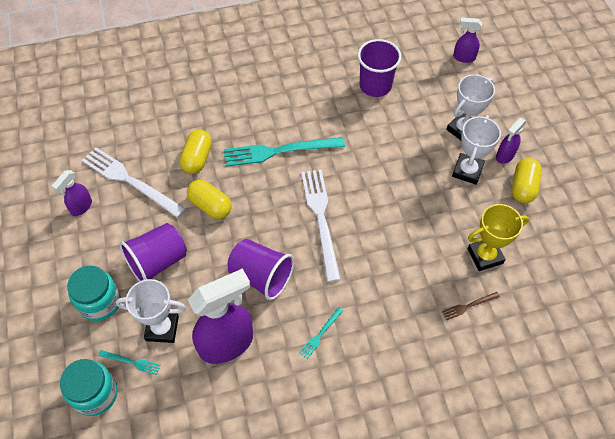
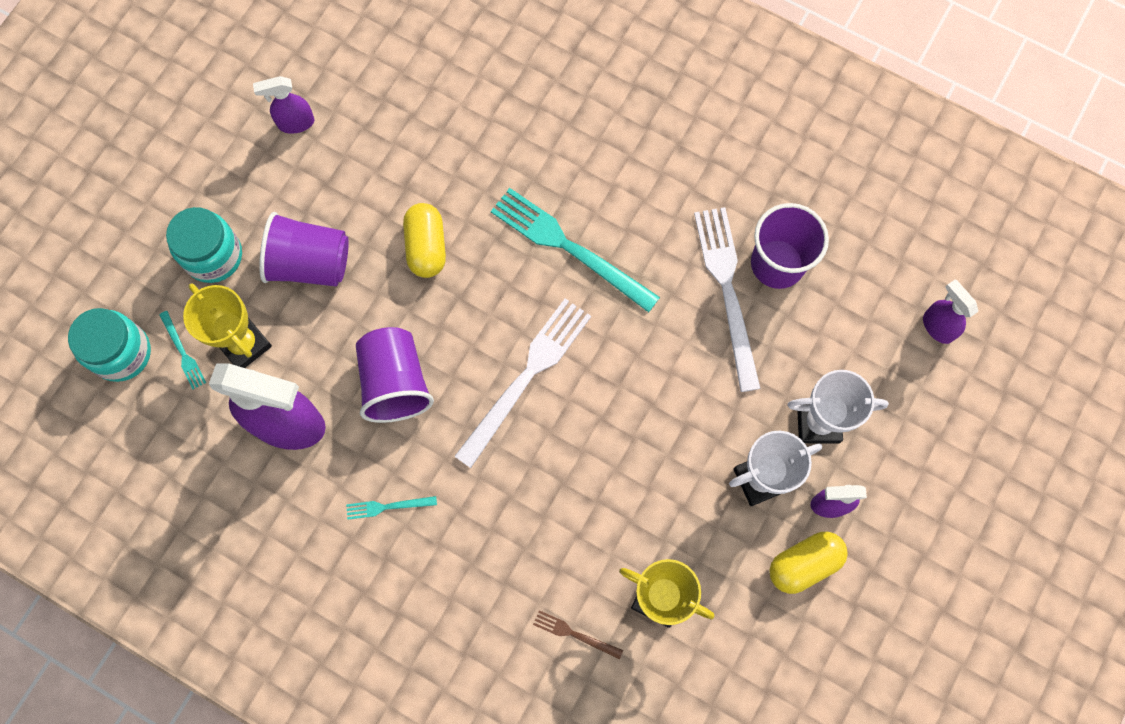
camera: 45 degrees right, 15 degrees up
(130, 181) = (373, 136): white fork -> white fork (727, 291)
(162, 328) = (244, 344): white trophy -> yellow trophy
(197, 158) = (470, 173): yellow capsule -> none

